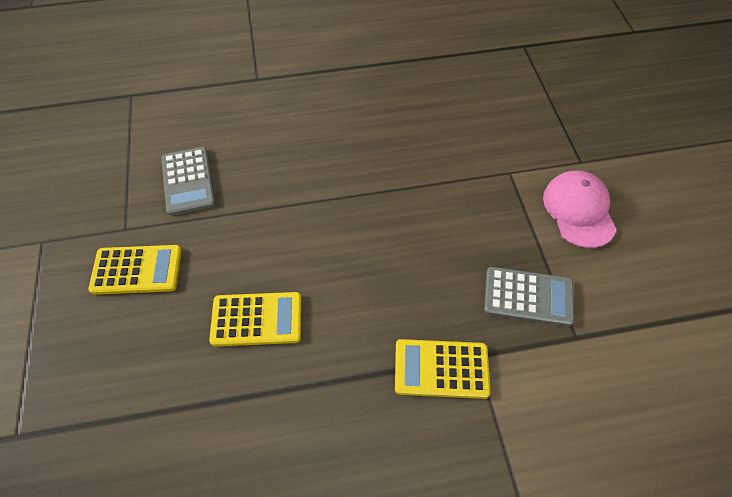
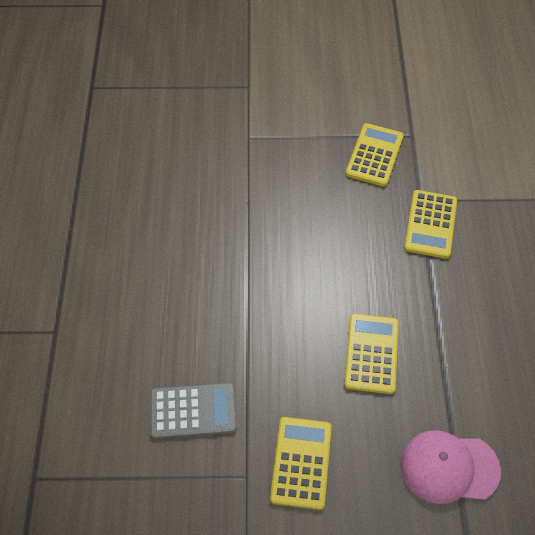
camera: 80 degrees left, 0 degrees up
(528, 296) = (374, 155): grey calculator -> yellow calculator
(578, 210) = (298, 102): pink cap -> pink cap (449, 467)

